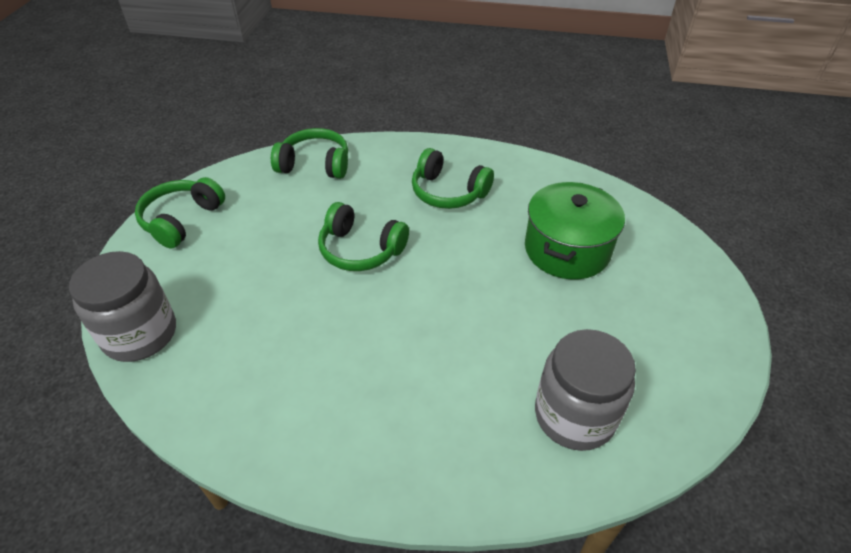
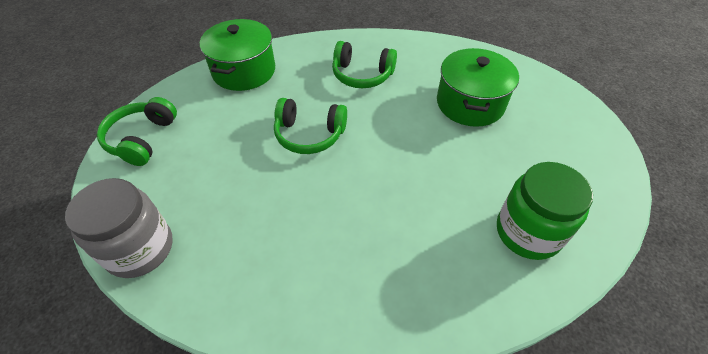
camera: 15 degrees left, 5 degrees up
(315, 164) = (244, 71): green headphones -> green pot
(574, 415) = (528, 232): grey jar -> green jar

